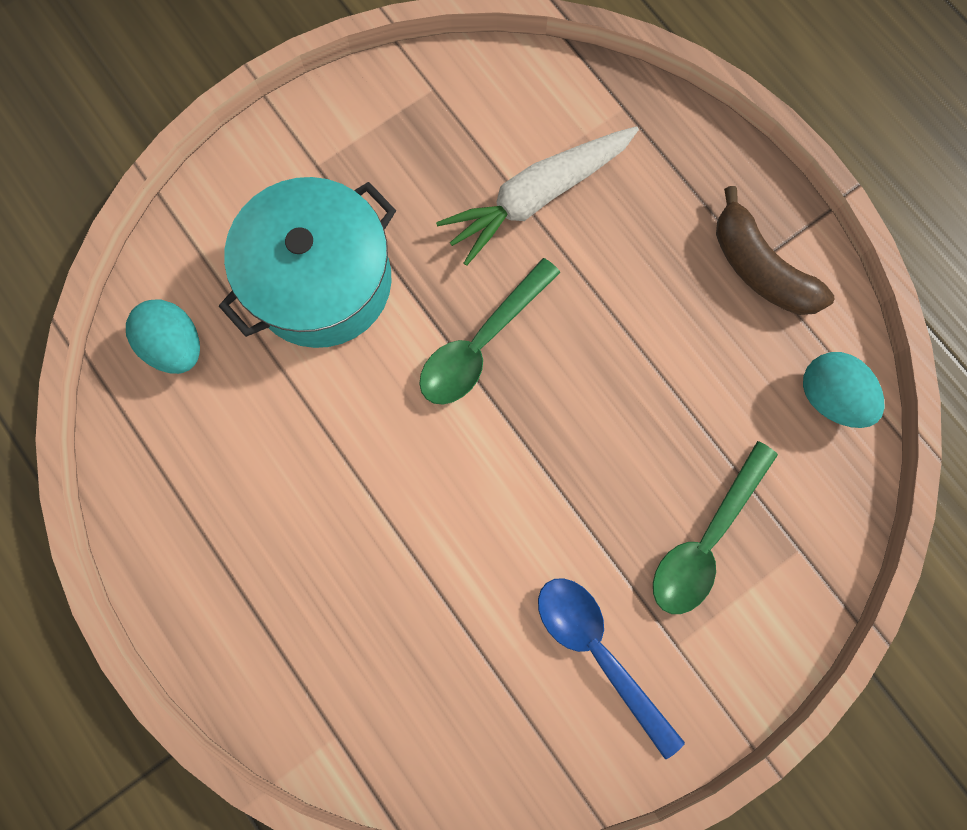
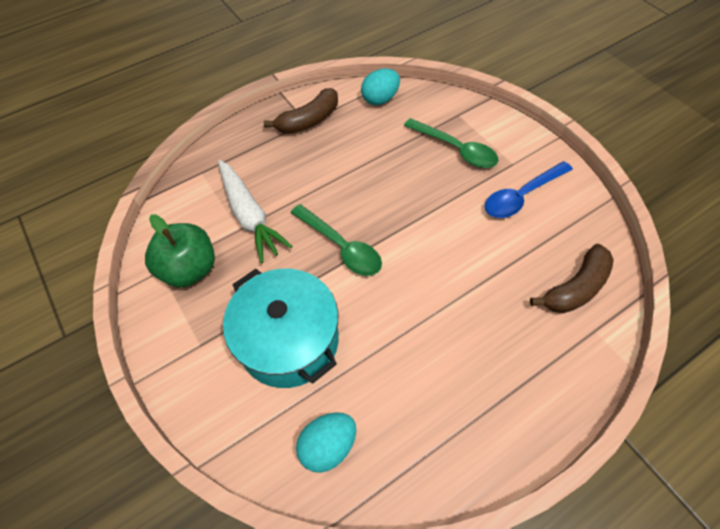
camera: 85 degrees left, 20 degrees down
(411, 719) = (575, 288): none -> brown banana
(435, 128) = (190, 269): none -> green apple

